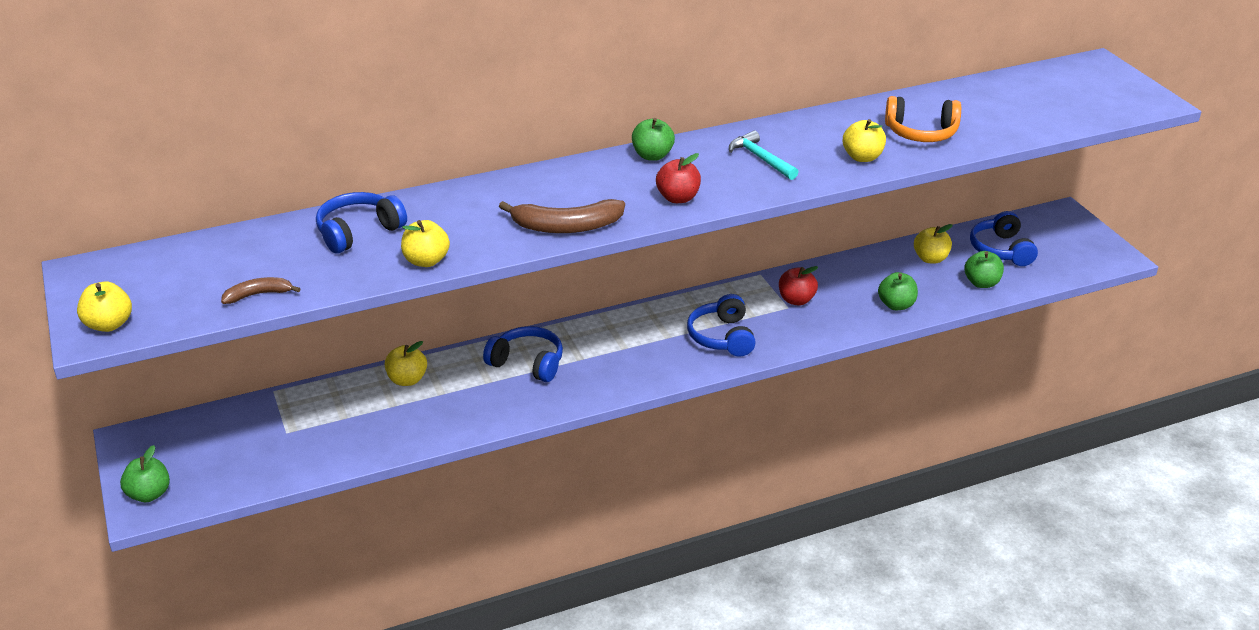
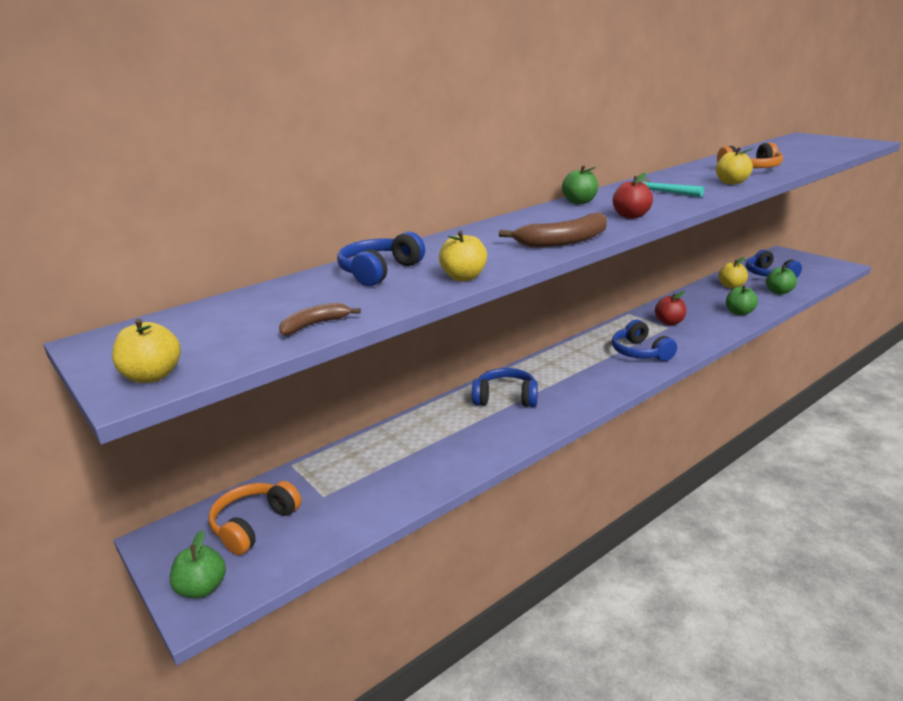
camera: 15 degrees left, 10 degrees down
(213, 446) = (254, 525): none -> orange headphones
(407, 380) = (411, 430): yellow apple -> none

